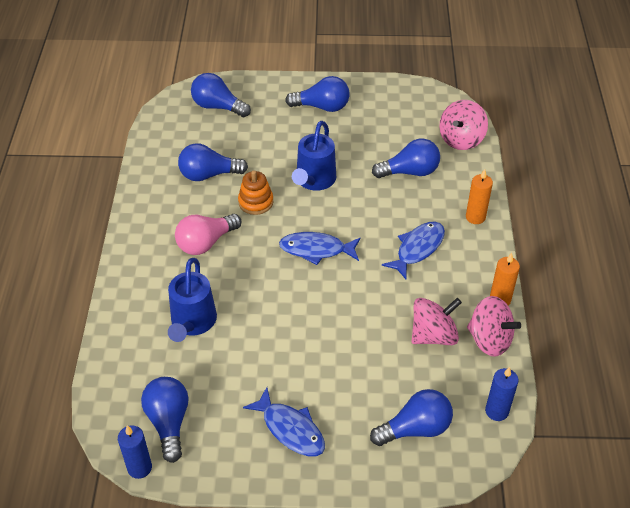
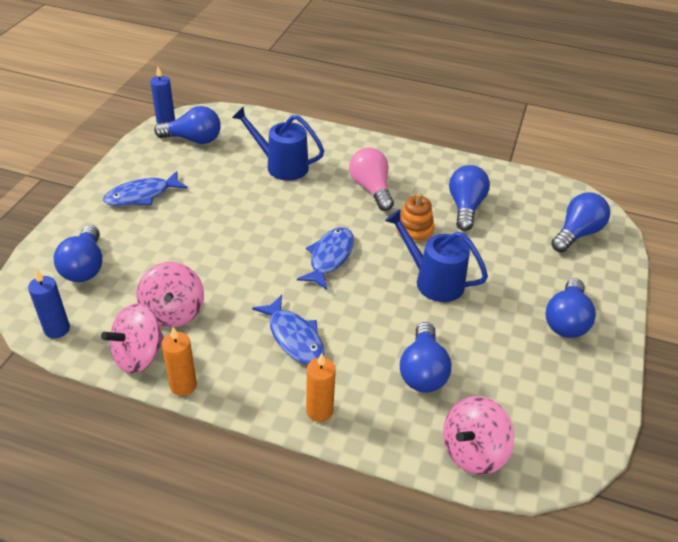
camera: 105 degrees right, 5 degrees down
(461, 139) = (473, 451): pink spinning top -> pink spinning top turned 90 degrees counterclockwise

